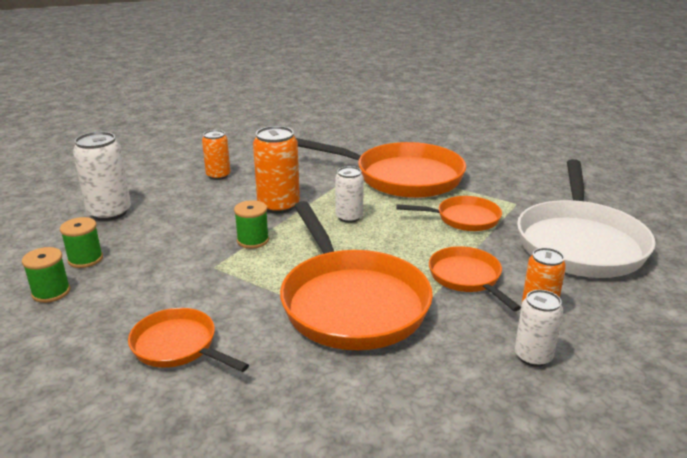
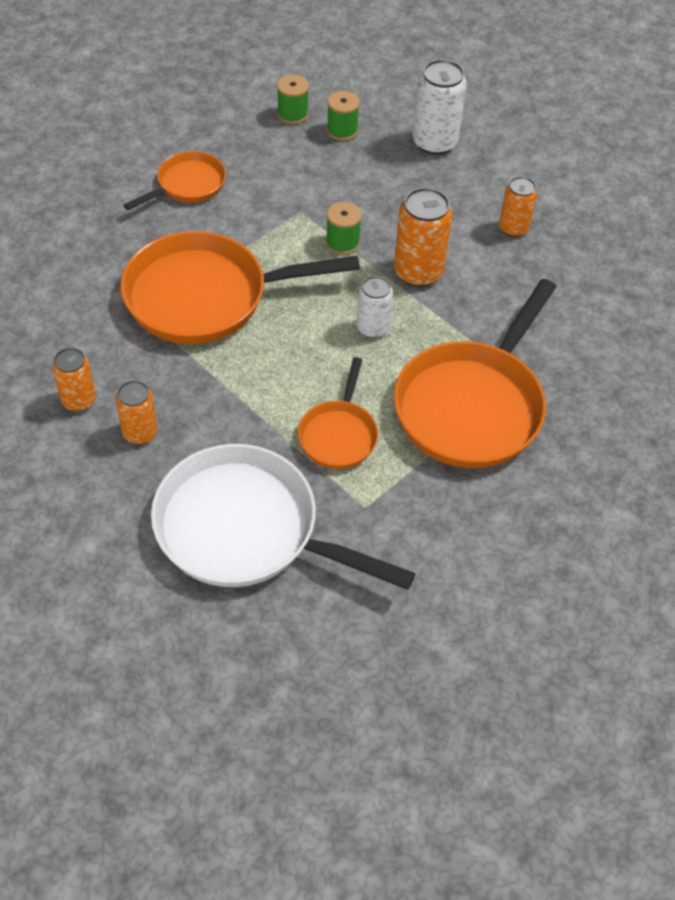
camera: 100 degrees right, 25 degrees up
(467, 278) = (213, 395): orange pan -> none
(533, 356) = (78, 400): white can -> orange can

